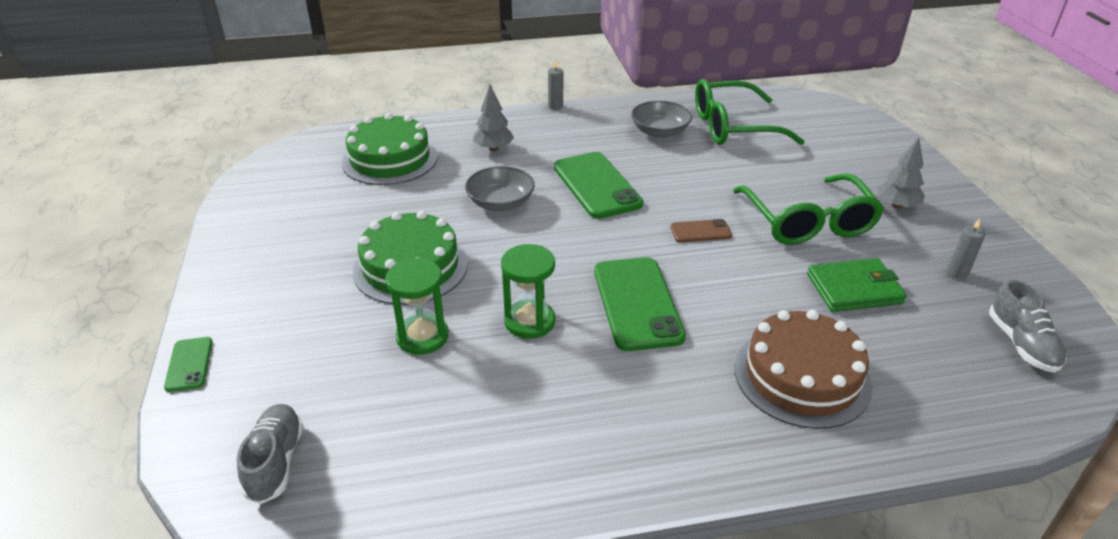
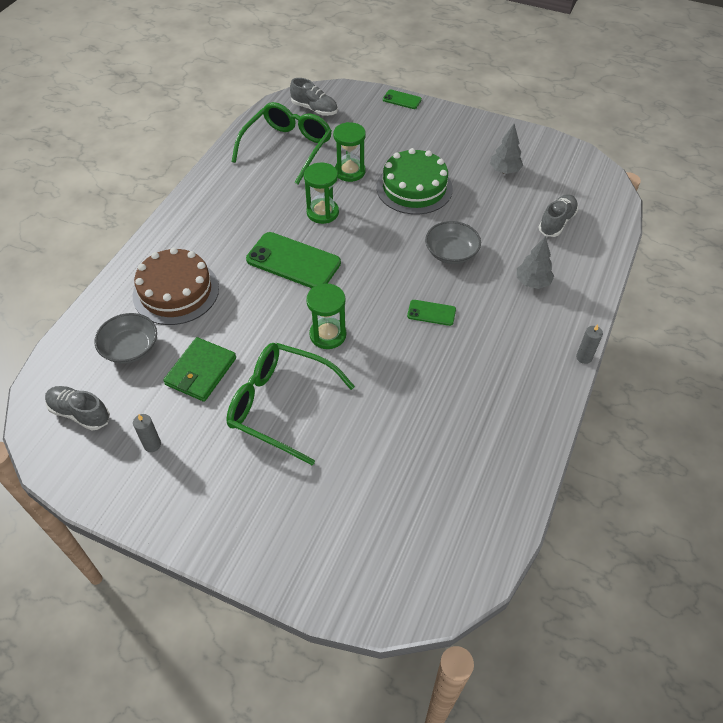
camera: 125 degrees right, 15 degrees up
(390, 159) = (556, 222): green cake -> grey shoe
(596, 185) = (431, 313): green phone -> green phone, size x0.50
(660, 132) = (483, 404): grey bowl -> grey bowl (130, 348)
(700, 231) = (328, 335): brown phone -> green hourglass
(733, 127) = (451, 468): green glasses -> green glasses (287, 148)
(896, 205) = (243, 485): grey tree -> grey tree (504, 171)

